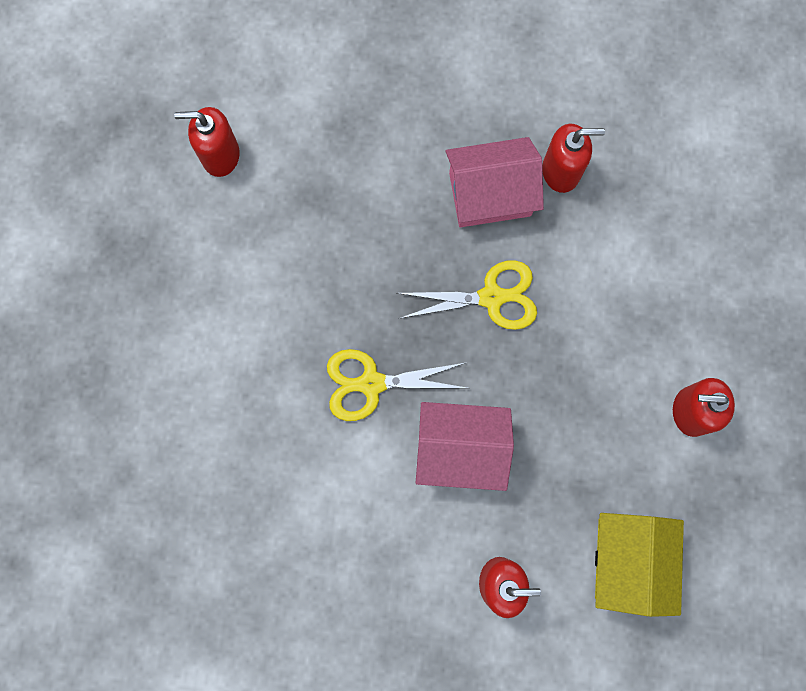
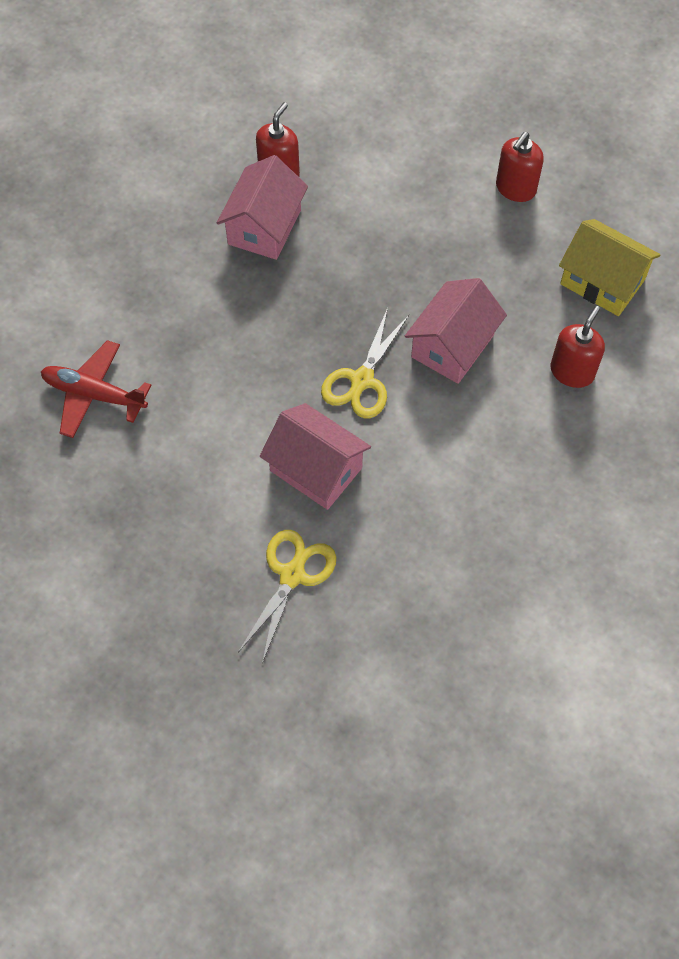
camera: 60 degrees left, 15 degrees down
(220, 155) = (94, 394): red soap dispenser -> red plane
(253, 395) = (316, 469): none -> pink house
(491, 297) = (347, 266): yellow scissors -> yellow scissors (292, 575)

